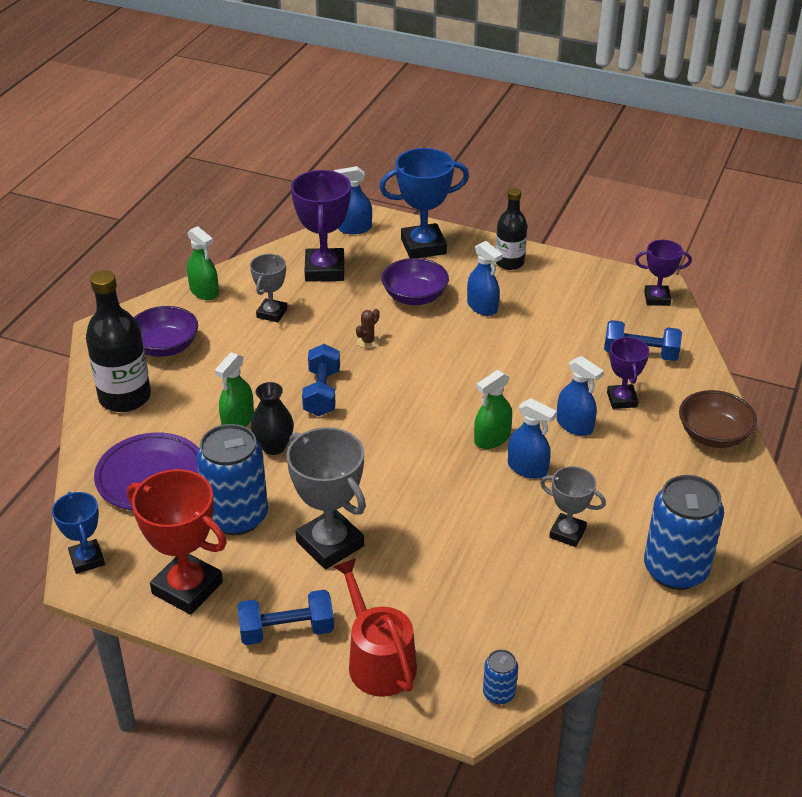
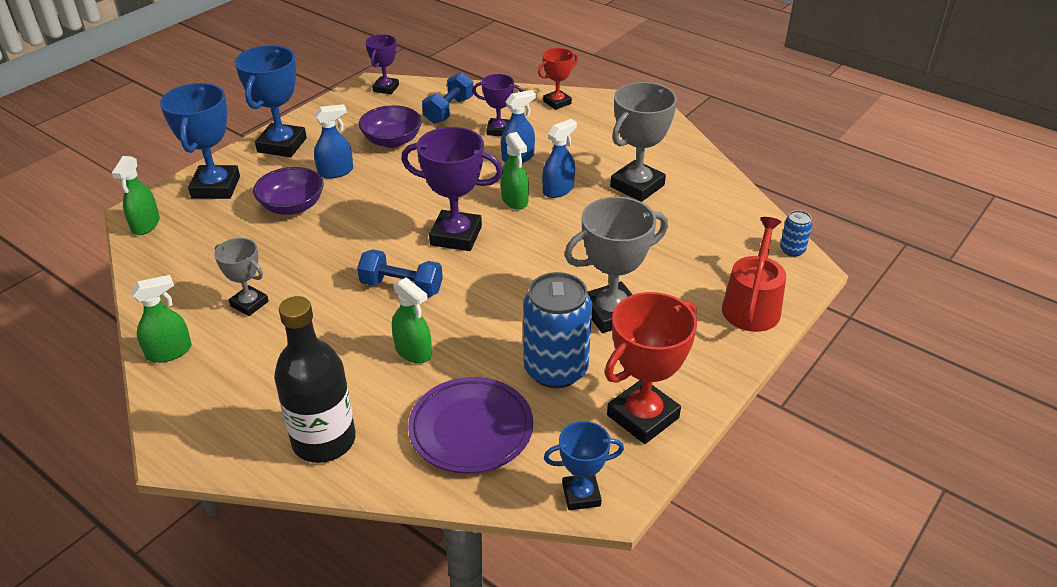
camera: 75 degrees left, 0 degrees up
(165, 347) = (251, 396): purple bowl -> purple bowl (392, 141)
(274, 446) = (465, 331): black vase -> none
(287, 631) = (710, 354): blue dumbbell -> none
(324, 270) = (202, 256): purple trophy -> purple trophy (456, 236)
(354, 228) = (145, 224): blue spray bottle -> green spray bottle
(368, 341) = (341, 246): brown cactus -> none
(378, 660) = (752, 306): red watering can -> red watering can turned 120 degrees clockwise
(509, 262) = (282, 145): black bottle -> blue trophy
(567, 533) = (637, 186): grey trophy -> grey trophy, size x1.70
(675, 570) = (687, 149): blue can -> none
(713, 435) = (557, 102): brown bowl -> red trophy

